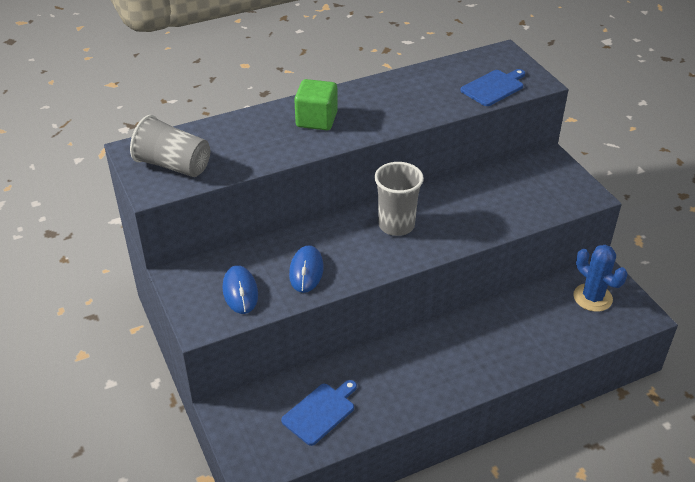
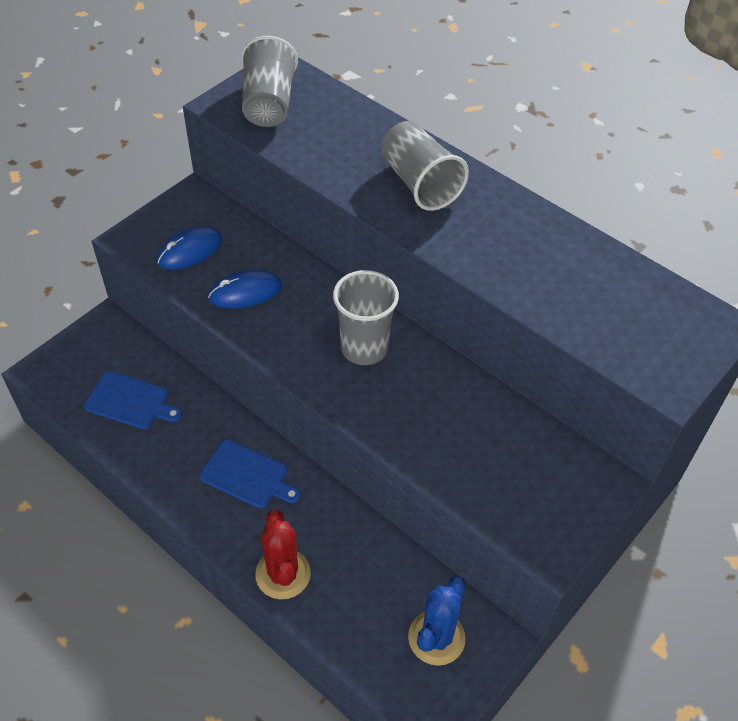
camera: 65 degrees right, 10 degrees up
(316, 120) = (419, 183): green cube -> grey cup
(494, 87) = (616, 335): blue cutting board -> blue cutting board (247, 475)
(519, 359) = (283, 574): none -> red cactus

